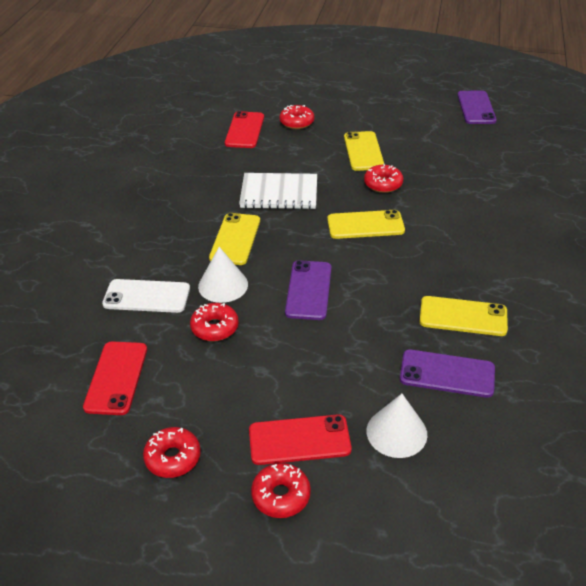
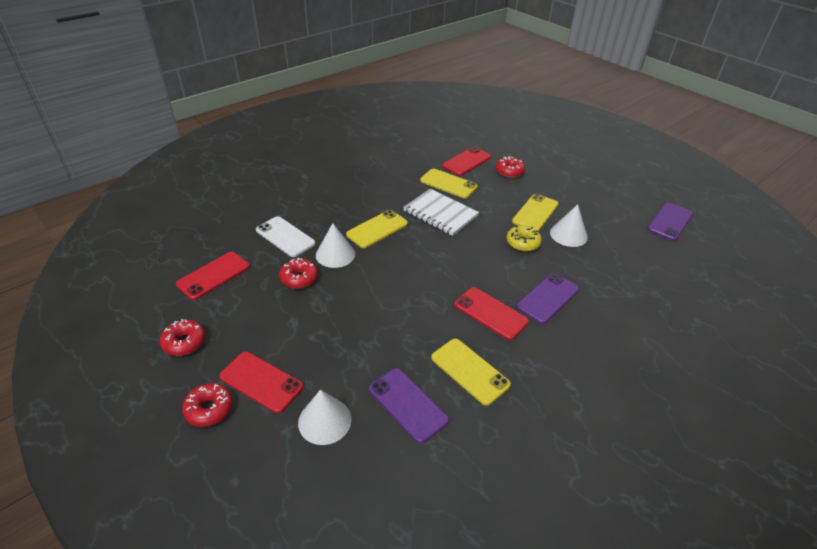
camera: 35 degrees right, 0 degrees up
(309, 290) = (383, 288): purple phone -> purple phone (548, 298)
(365, 225) = (475, 265): yellow phone -> yellow phone (448, 184)
(383, 184) = (522, 243): red donut -> yellow donut
(412, 158) = (568, 234): none -> white cone
(425, 259) = (490, 313): none -> red phone

